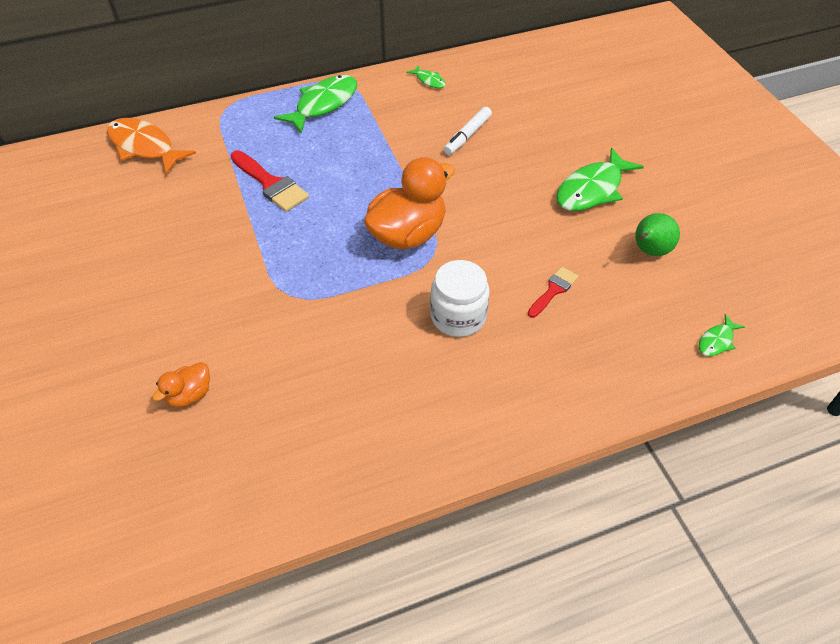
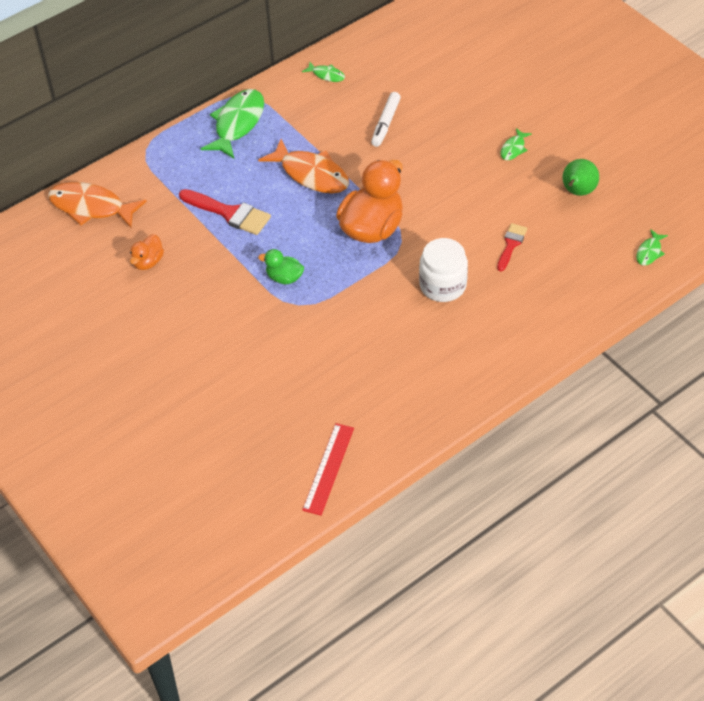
camera: 15 degrees left, 0 degrees up
(190, 395) = (258, 400): orange duck -> orange duck (148, 262)
(223, 509) = (328, 468): none -> red ruler
(291, 263) = (284, 277): none -> green duck
(370, 166) = (311, 174): none -> orange fish
(592, 189) = (513, 148): green fish -> green fish, size x0.48

